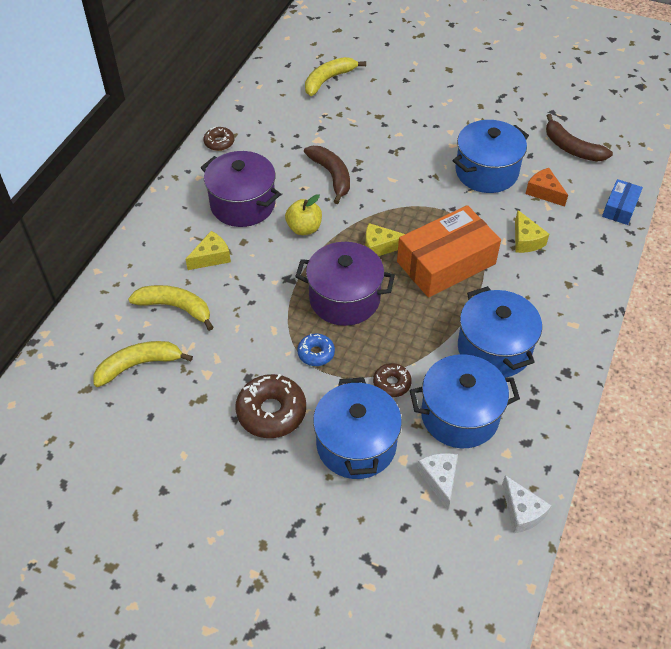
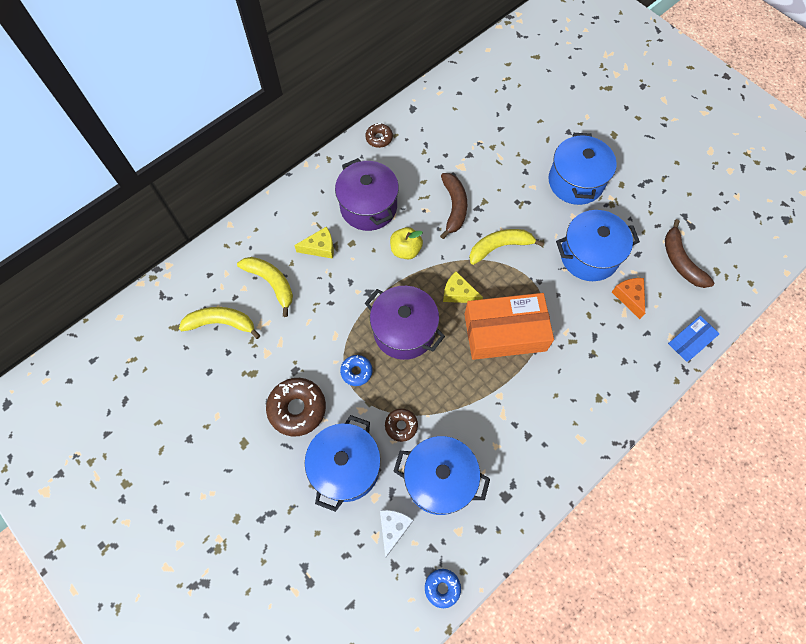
camera: 25 degrees right, 15 degrees up
(328, 80) = (501, 107): yellow banana -> yellow banana (499, 247)
(494, 349) = (500, 431): blue pot -> blue pot (575, 182)
(522, 512) = (442, 588): white cheese -> blue donut
(526, 240) = (585, 339): yellow cheese -> none

